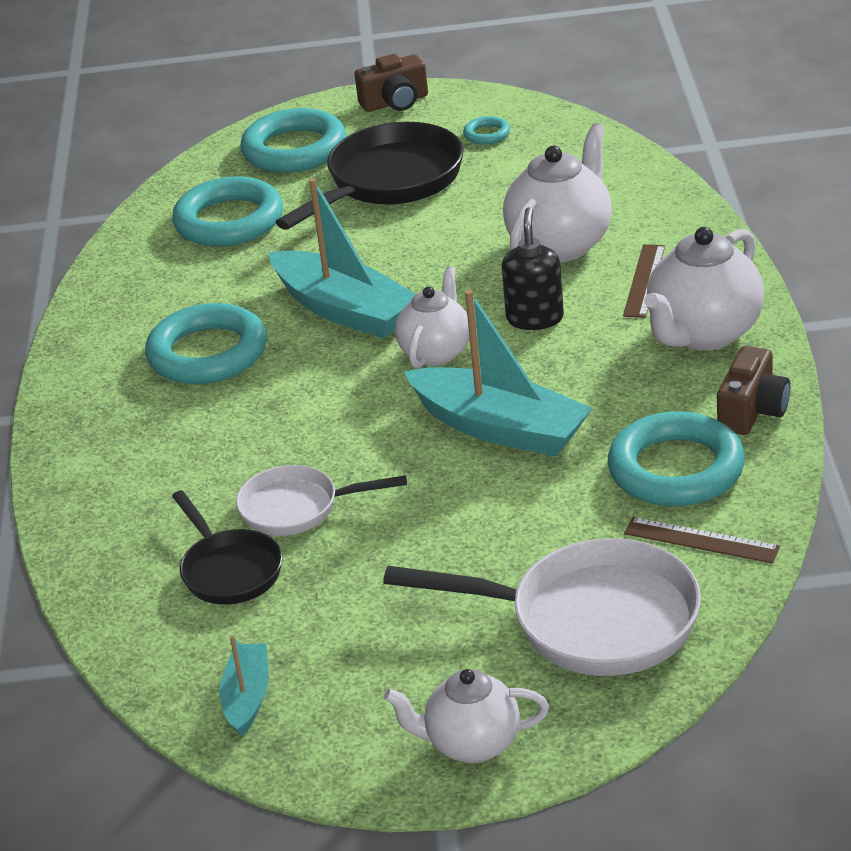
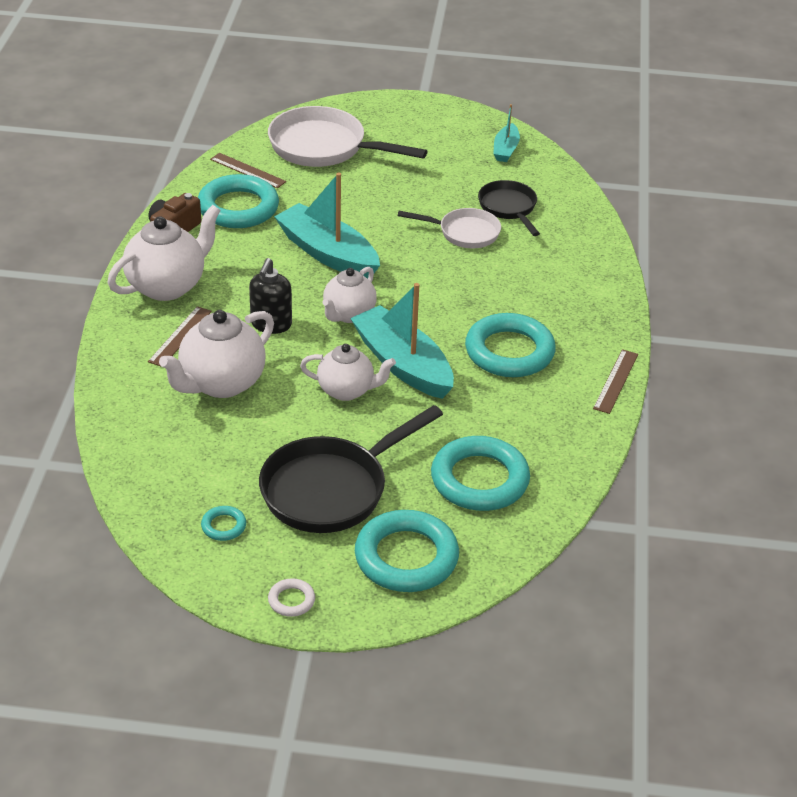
camera: 175 degrees left, 5 degrees up
(67, 348) = (615, 381): none -> brown ruler
(395, 102) = (291, 600): brown camera -> white ring
(471, 744) = (402, 113): white teapot -> white teapot (347, 390)

